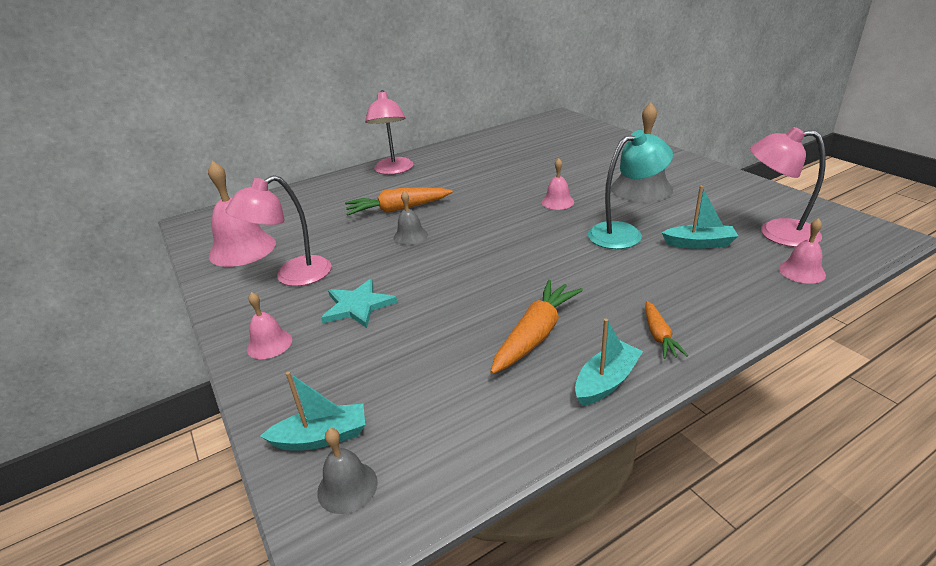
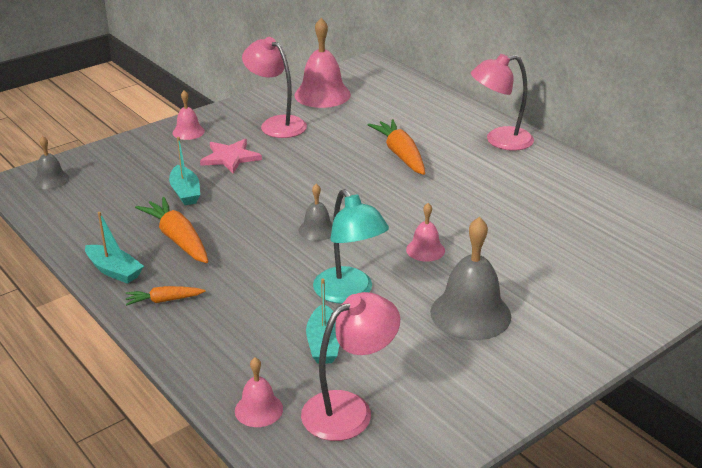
camera: 80 degrees right, 0 degrees up
(321, 437) = (92, 166): turquoise boat -> turquoise boat (185, 192)
(358, 306) = (230, 157): turquoise star -> pink star
(410, 236) = (344, 167): grey bell -> grey bell (317, 230)
(535, 334) = (178, 239): orange carrot -> orange carrot turned 150 degrees counterclockwise
(776, 233) = (349, 409): pink lamp -> pink lamp turned 45 degrees clockwise

